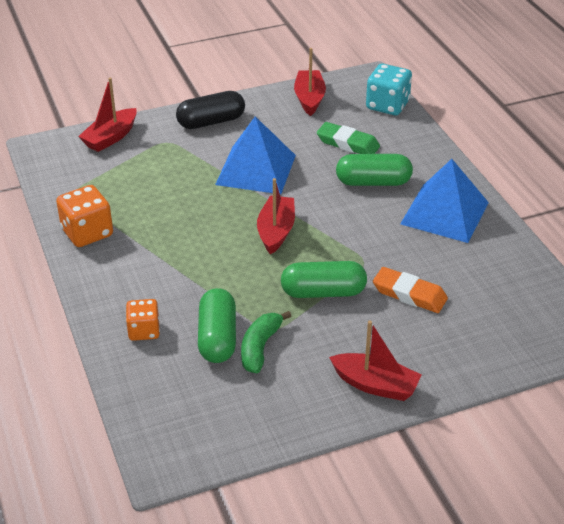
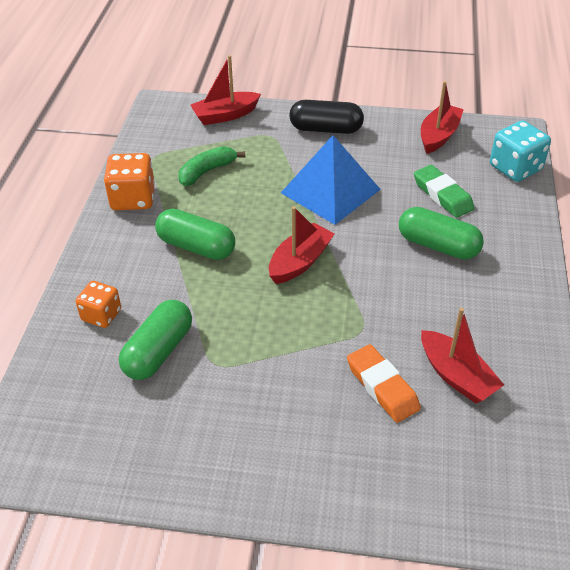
camera: 30 degrees right, 5 degrees up
(260, 348) = (188, 380): green banana -> green banana (207, 171)
(323, 292) = (295, 346): green capsule -> green capsule (196, 247)
(375, 385) = (267, 476): red boat -> red boat (456, 376)
(444, 213) = (490, 308): blue pyramid -> none

